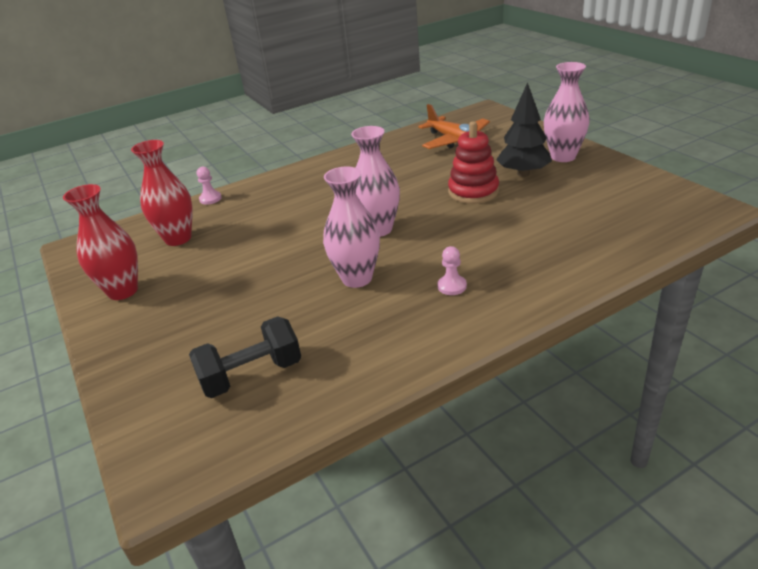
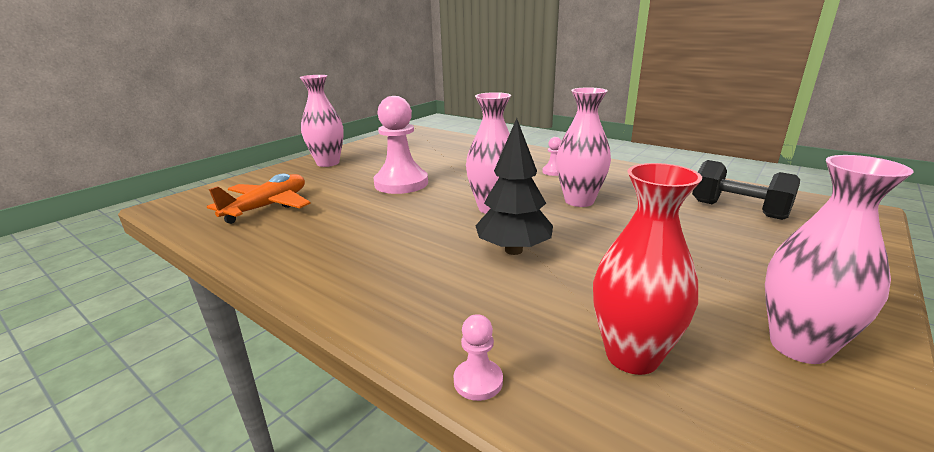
camera: 115 degrees left, 10 degrees down
(123, 291) = (799, 346): red vase -> pink vase
(473, 192) = (401, 183): red stacking toy -> pink pawn
(523, 174) = (362, 171): black tree -> black tree (514, 250)

